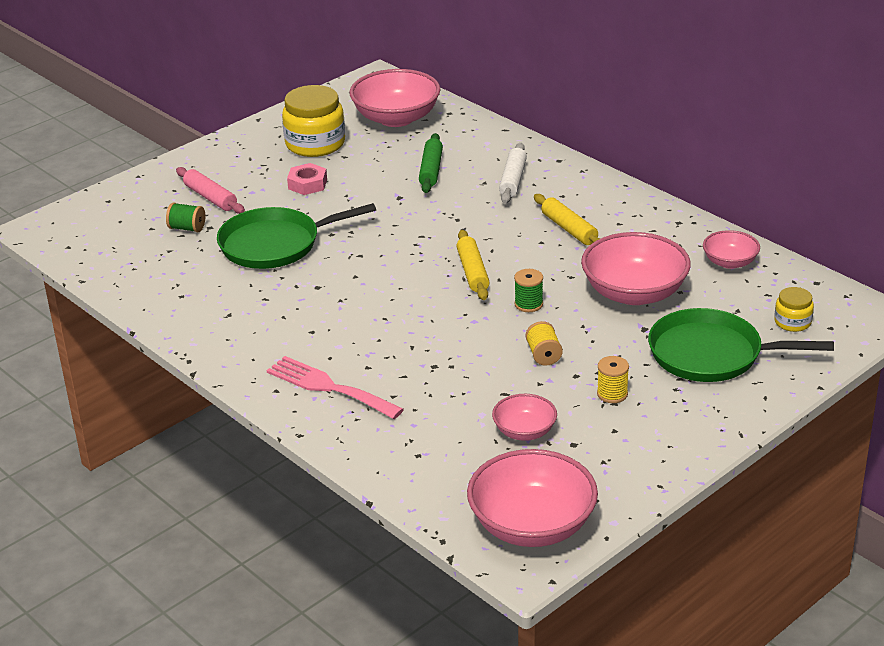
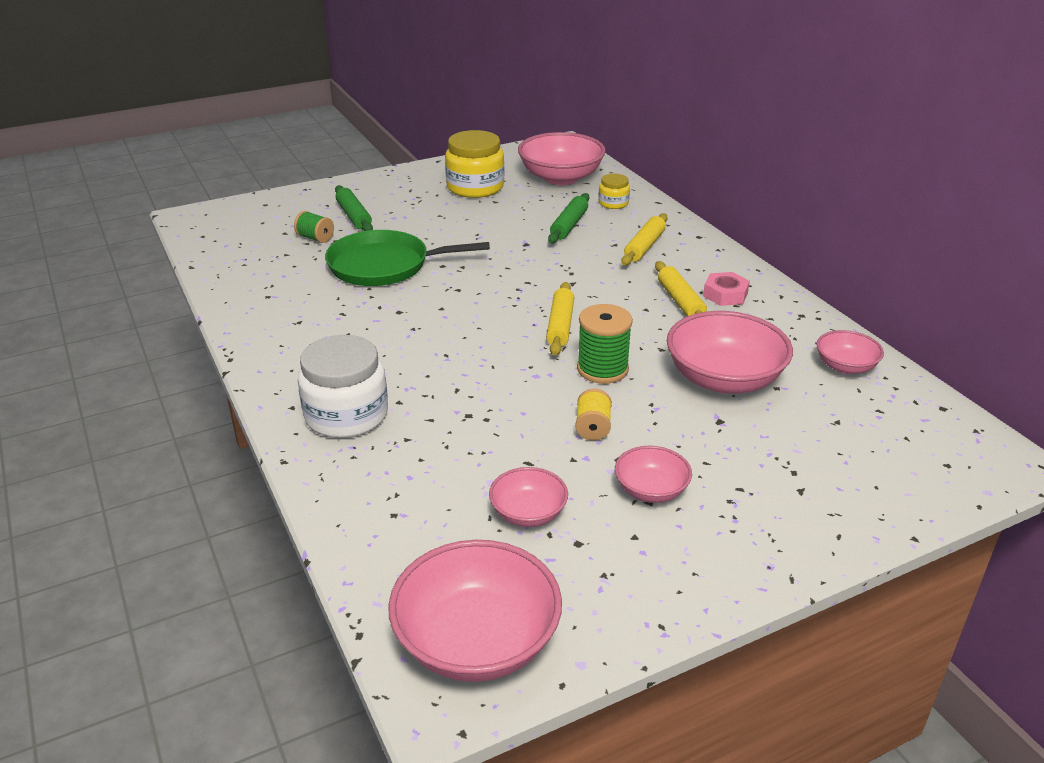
camera: 15 degrees right, 0 degrees up
(210, 198) = (354, 216): pink rolling pin -> green rolling pin
(307, 184) = (447, 219): pink nut -> pink nut (725, 294)
(329, 387) = (346, 415): pink fork -> white jar
(513, 180) = (644, 246): white rolling pin -> yellow rolling pin
(528, 304) = (602, 369): green spool -> green spool, size x1.63
(612, 394) = (651, 490): yellow spool -> pink bowl
(711, 354) = (789, 467): green pan -> none
(792, 322) = (901, 449): yellow jar -> yellow jar (613, 203)

